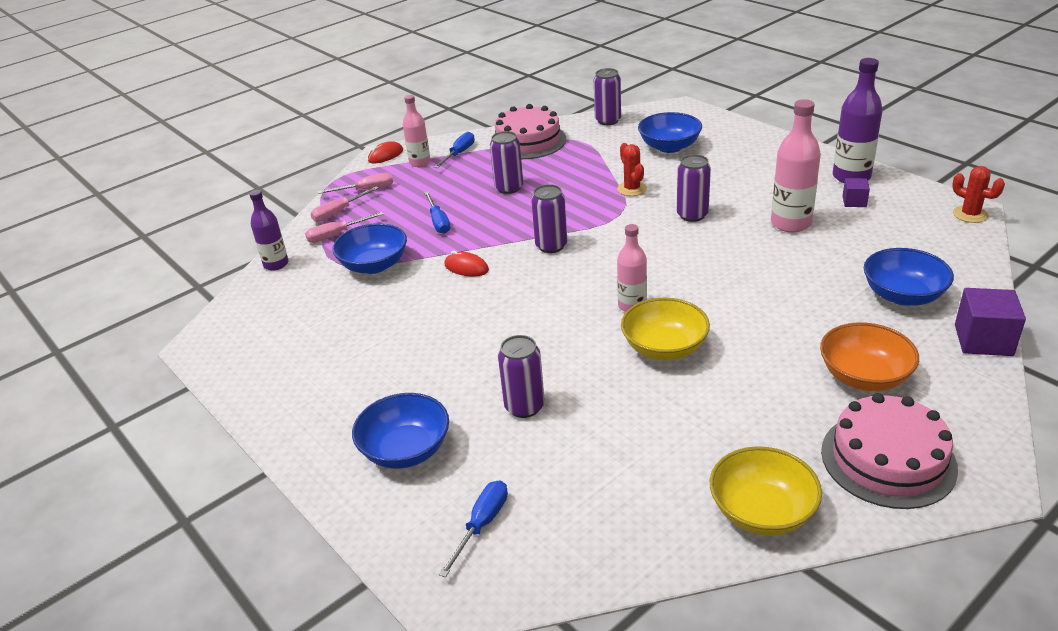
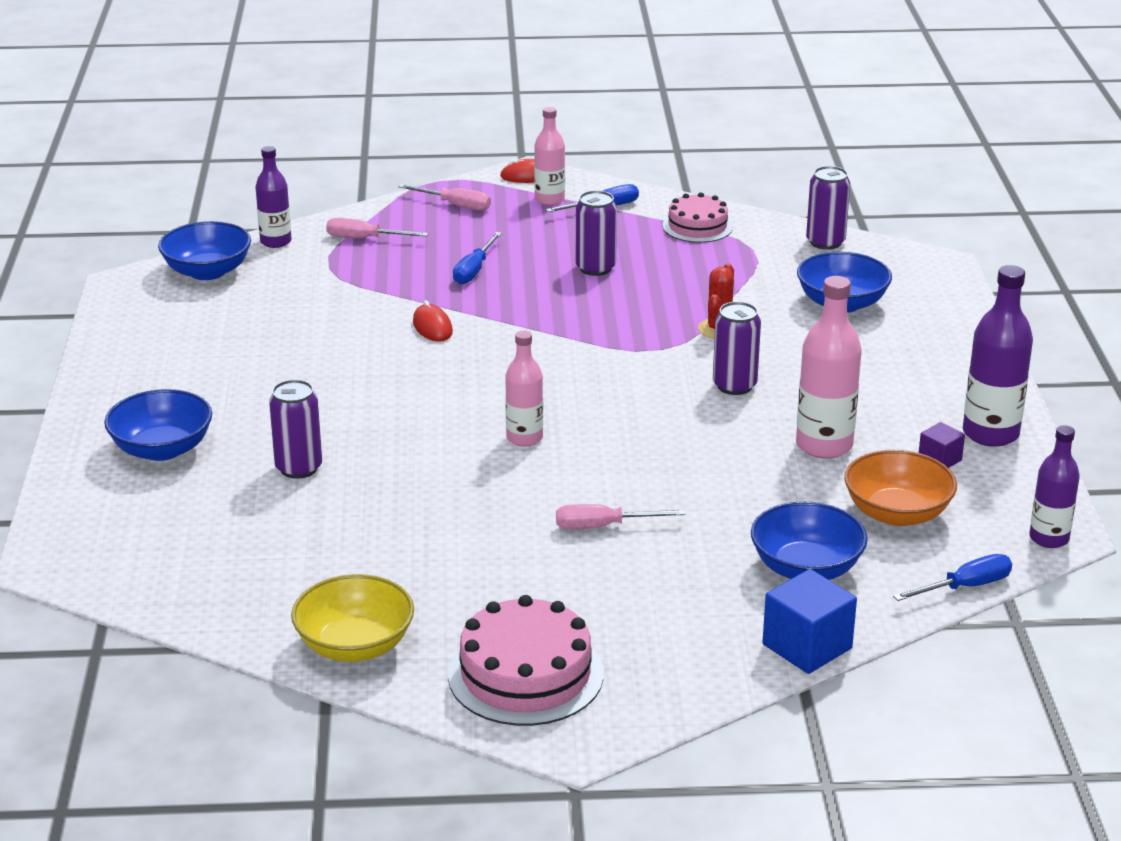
camera: 35 degrees right, 5 degrees down
(339, 212) = (398, 217): pink screwdriver -> pink screwdriver (603, 526)
(374, 265) = (356, 284): blue bowl -> blue bowl (207, 271)
(482, 525) = (139, 531): blue screwdriver -> blue screwdriver (965, 587)
(528, 141) = (697, 226): pink cake -> pink cake, size x0.64
(551, 246) = (542, 346): purple can -> none
(664, 348) = (491, 488): yellow bowl -> none
(864, 376) = (628, 608): orange bowl -> orange bowl (897, 513)
(970, 214) = (1049, 538): red cactus -> purple bottle
(983, 340) = (807, 646): purple cube -> blue cube

